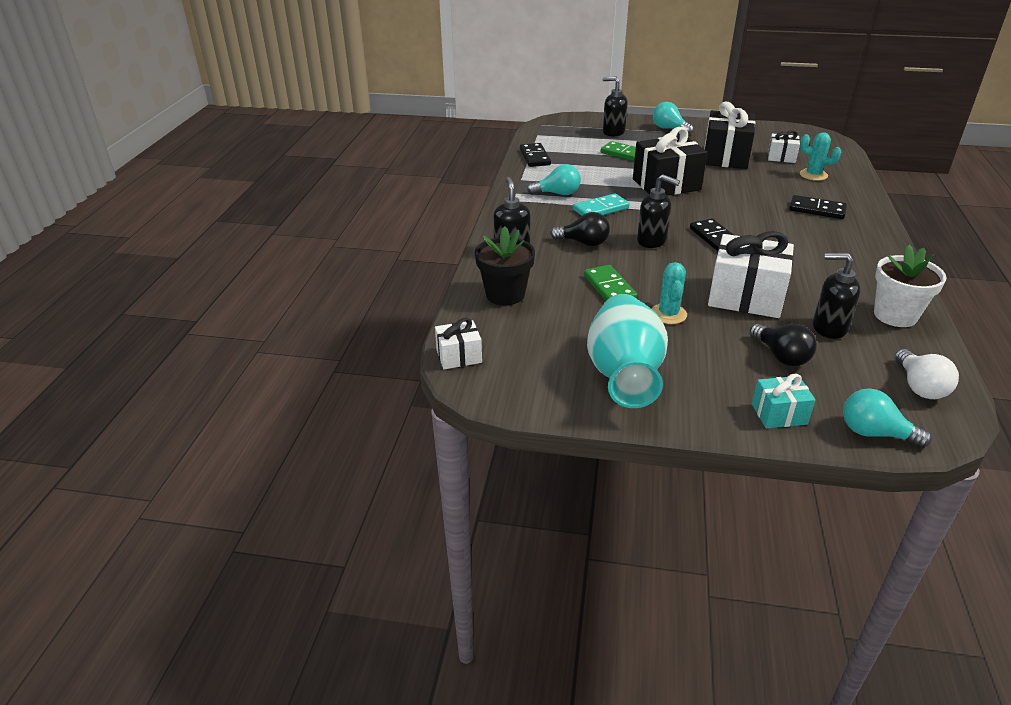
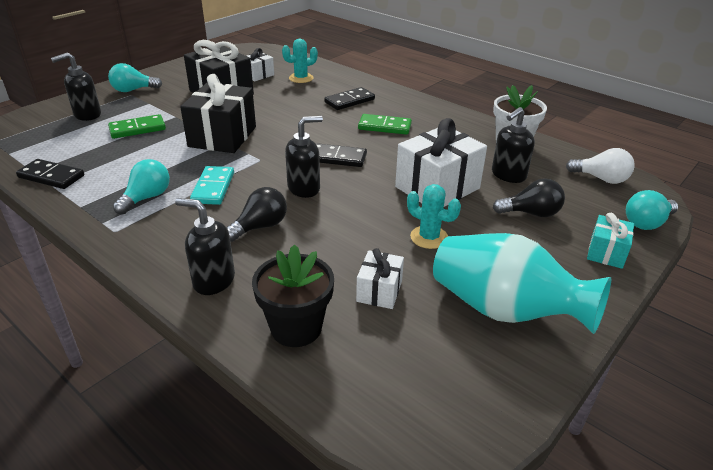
camera: 60 degrees left, 0 degrees up
(459, 356) = (386, 429): white gift -> white gift (379, 291)
(609, 288) = (355, 249): green domino -> green domino (384, 127)

